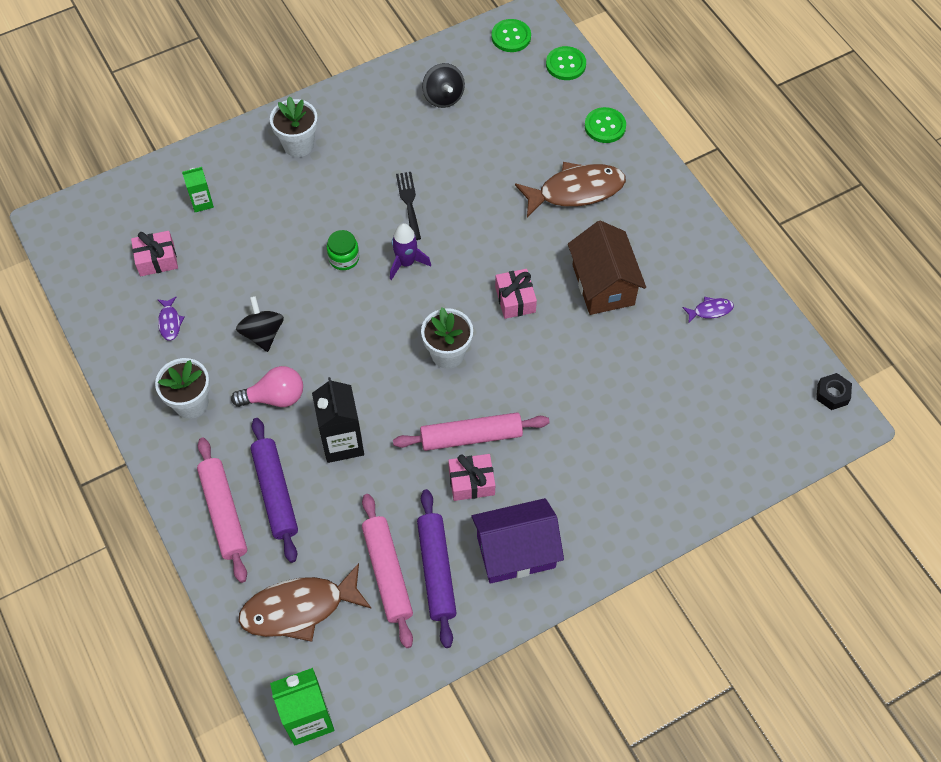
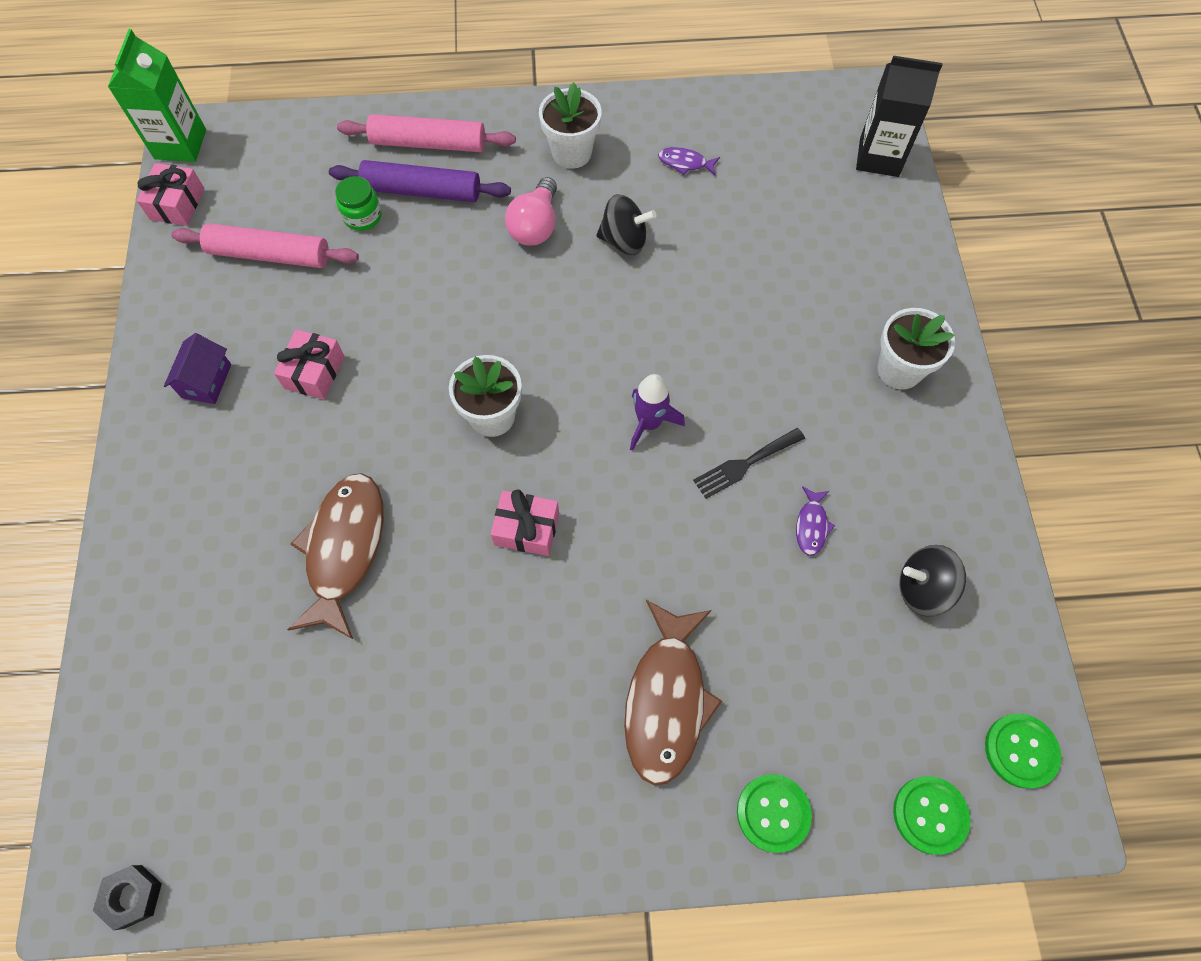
camera: 115 degrees right, 5 degrees up
(157, 259) = (778, 174): pink gift -> pink gift (177, 204)
(202, 202) = (844, 239): green carton -> none
(299, 608) = (287, 171): brown fish -> brown fish (344, 549)
(342, 442) = (442, 268): black carton -> black carton (879, 157)
(344, 258) = (690, 357): green jar -> green jar (362, 216)
(409, 202) = (745, 464): black fork -> black fork turned 135 degrees clockwise
(436, 571) = (240, 298): purple rolling pin -> none
(471, 436) = (369, 395): pink rolling pin -> none
(516, 551) = (206, 381): purple house -> purple house, size x0.56
(603, 285) = (489, 656): brown house -> none
(710, 310) = (365, 790): purple fish -> purple fish (811, 526)

